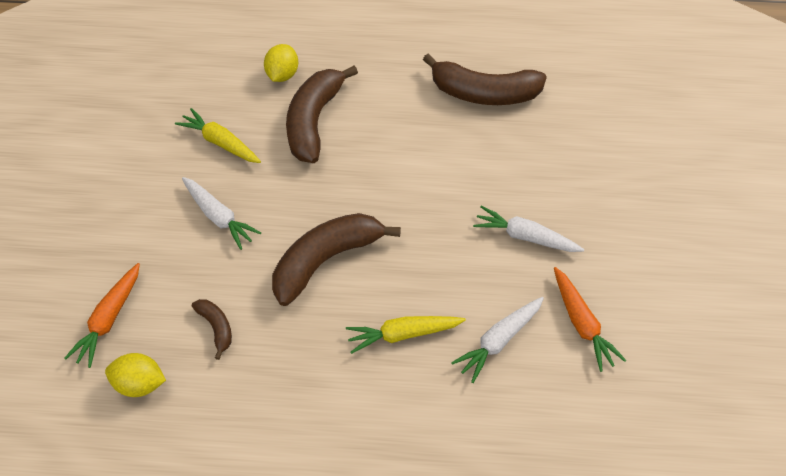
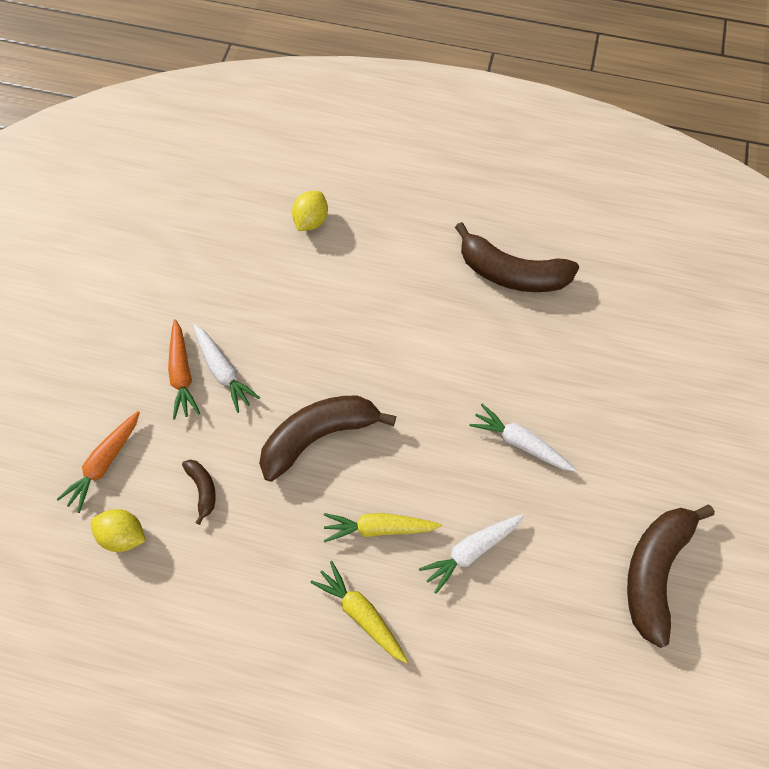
camera: 10 degrees right, 10 degrees up
(221, 142) = (238, 289): yellow carrot -> yellow carrot (361, 613)
(314, 121) = (333, 279): brown banana -> brown banana (654, 570)
(581, 323) = (556, 546): orange carrot -> orange carrot (182, 374)

